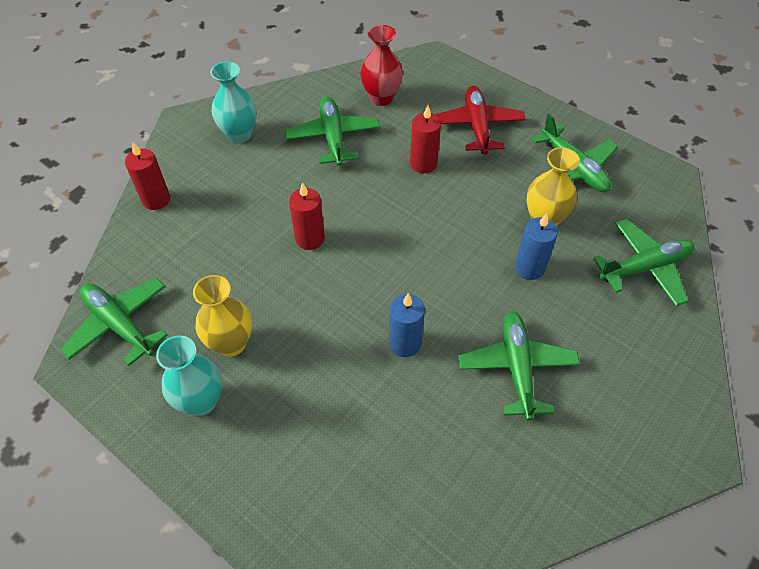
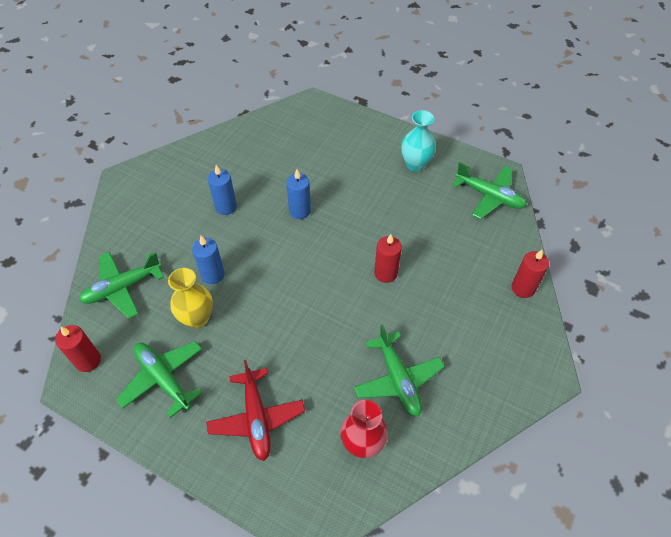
camera: 170 degrees right, 0 degrees up
(231, 343) = (412, 195): yellow vase -> none
(239, 135) = (488, 368): turquoise vase -> none
(423, 164) = (306, 361): red candle -> red candle (88, 360)
(517, 368) = (226, 207): green plane -> blue candle

